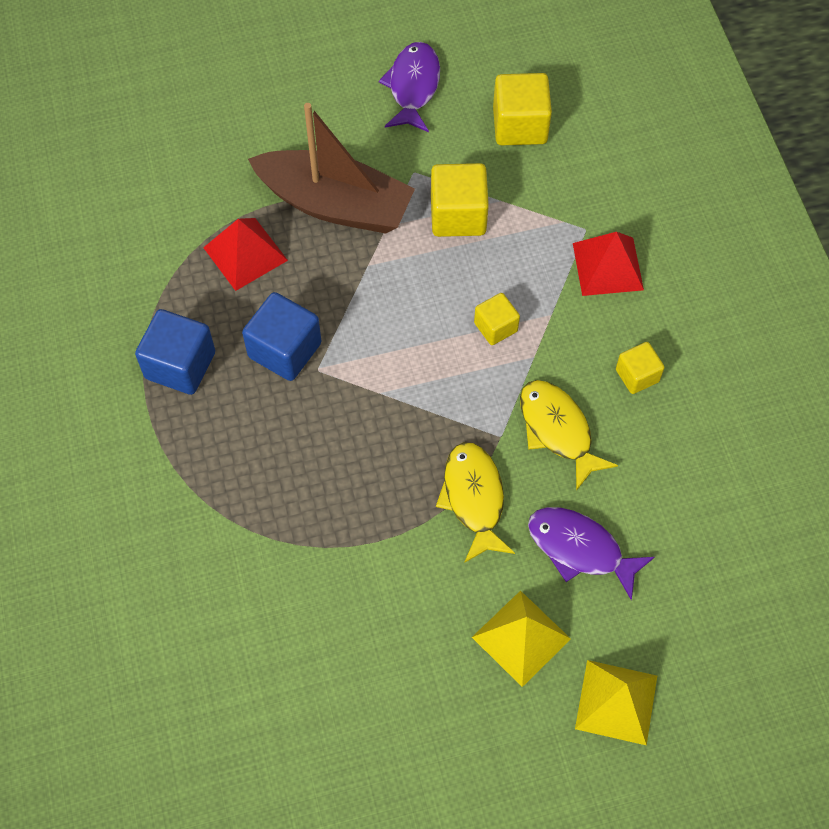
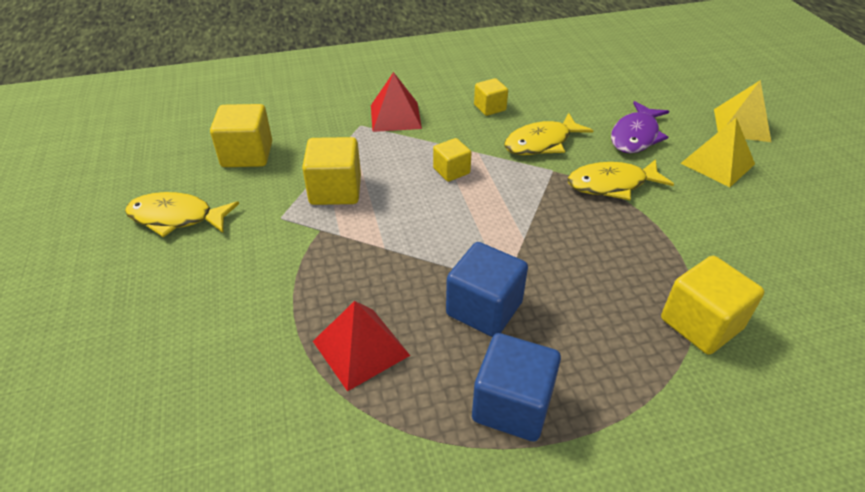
camera: 90 degrees left, 20 degrees down
(256, 538) = (701, 324): none -> yellow cube
(335, 204) = (307, 273): brown boat -> none
(413, 87) = (176, 218): purple fish -> yellow fish

